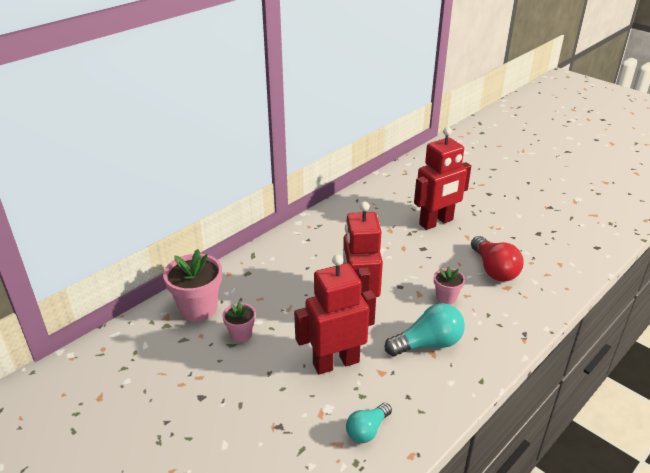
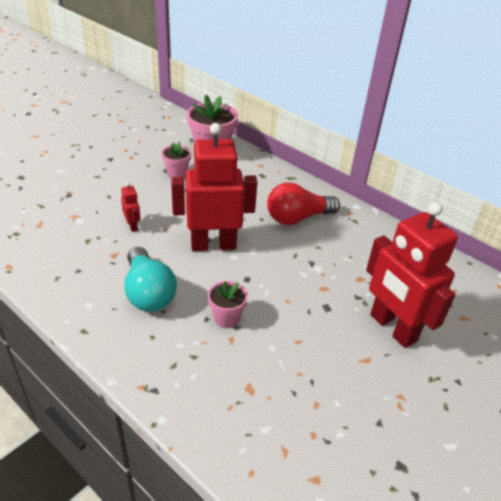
camera: 85 degrees right, 5 degrees up
(335, 362) = (133, 226): red robot -> red robot, size x0.40
(367, 430) = (47, 241): turquoise light bulb -> none
(494, 269) = (289, 379): red light bulb -> red light bulb (297, 218)

